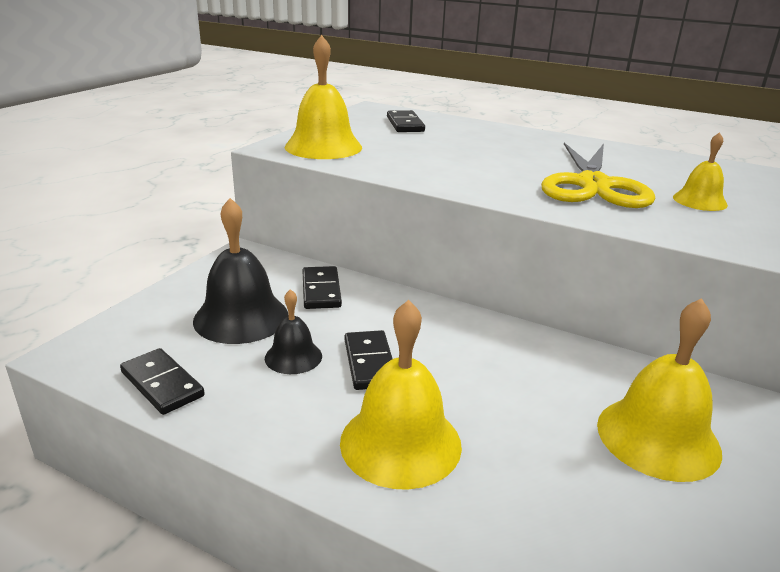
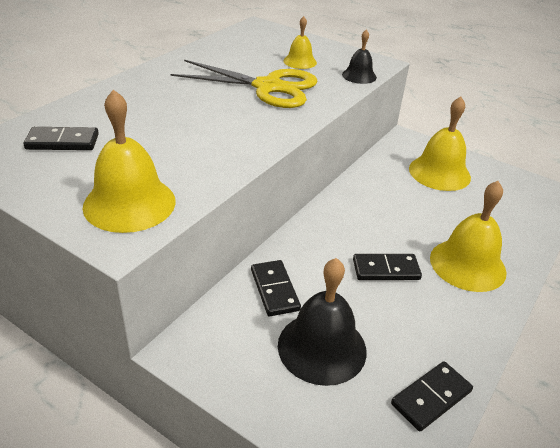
camera: 85 degrees left, 10 degrees up
(293, 357) = (382, 312): black bell -> black bell (359, 76)
(321, 290) = (275, 290): black domino -> black domino turned 75 degrees clockwise

